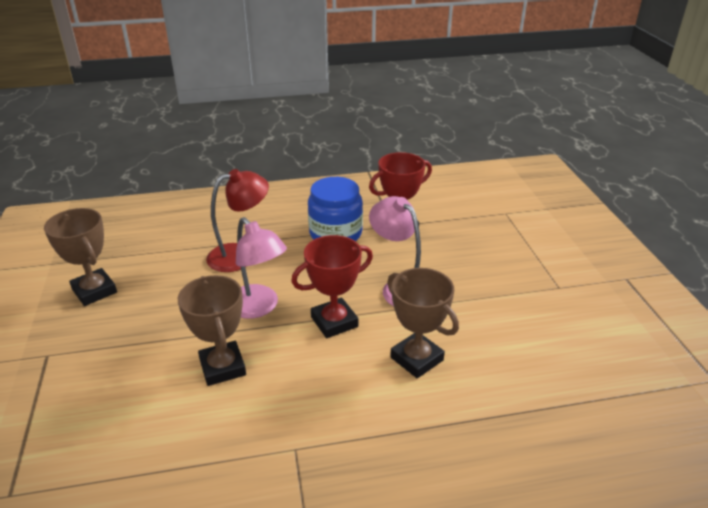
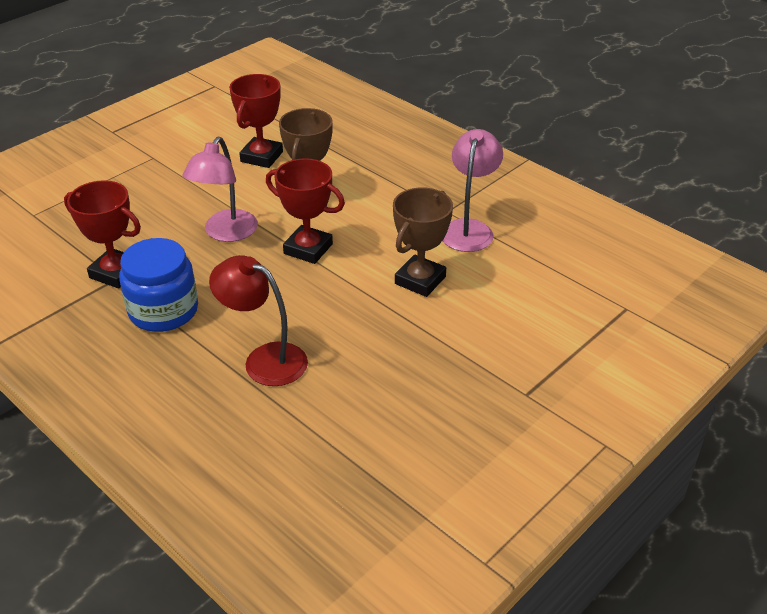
camera: 125 degrees left, 5 degrees up
(94, 291) = (425, 433): brown trophy -> none
(258, 308) = (333, 300): pink lamp -> pink lamp (469, 229)
(514, 354) = (262, 157): none -> red trophy

